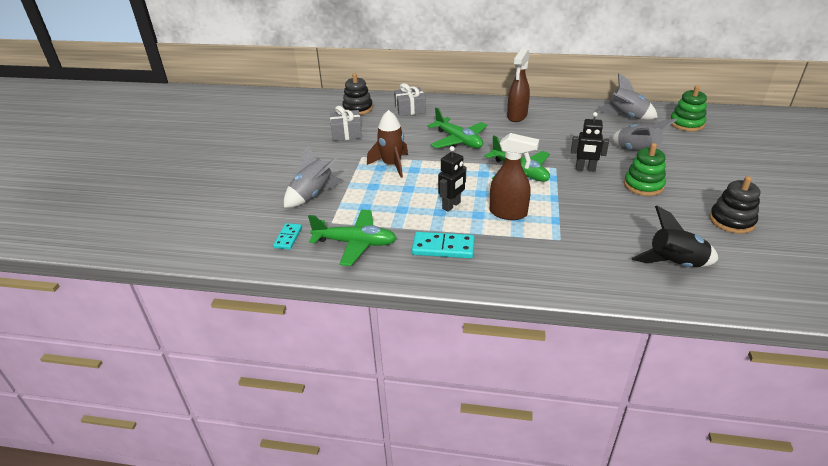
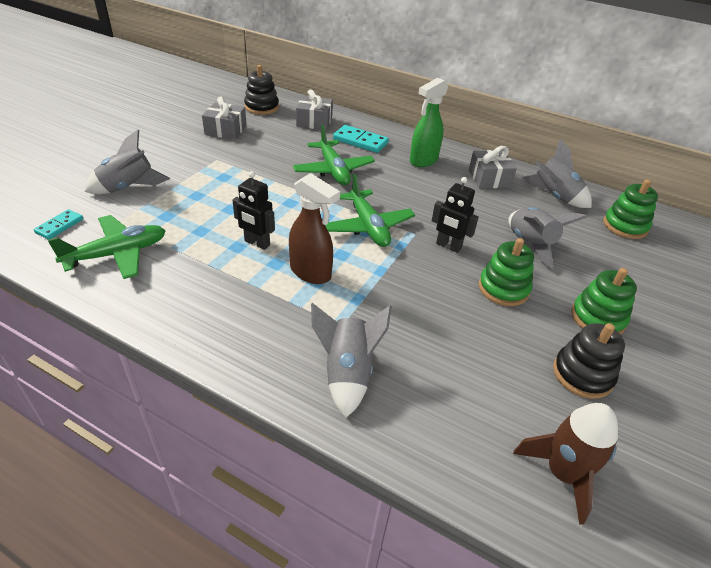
camera: 15 degrees right, 5 degrees up
(355, 243) = (117, 254): green plane -> green plane turned 60 degrees counterclockwise
(392, 165) = (238, 178): brown rocket -> brown rocket (562, 473)
(443, 247) = (202, 290): turquoise domino -> turquoise domino (360, 141)
(451, 205) = (257, 243): black robot -> black robot turned 60 degrees clockwise
(517, 116) = (423, 161): brown spray bottle -> green spray bottle
(573, 116) = (489, 178): none -> grey gift
(590, 266) = (347, 373): none -> grey rocket
(675, 264) = (456, 409): black rocket -> none
(714, 186) = (597, 318): none -> green stacking toy

